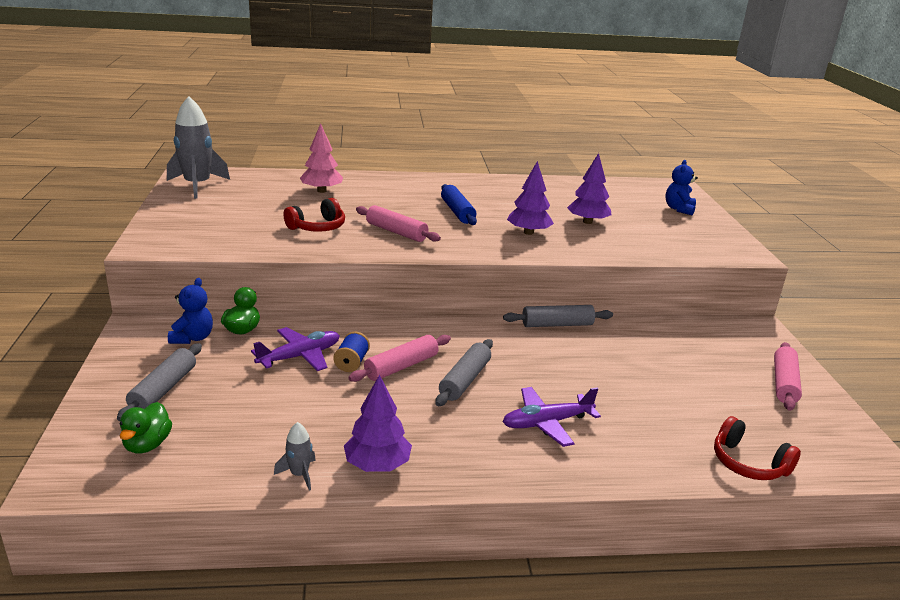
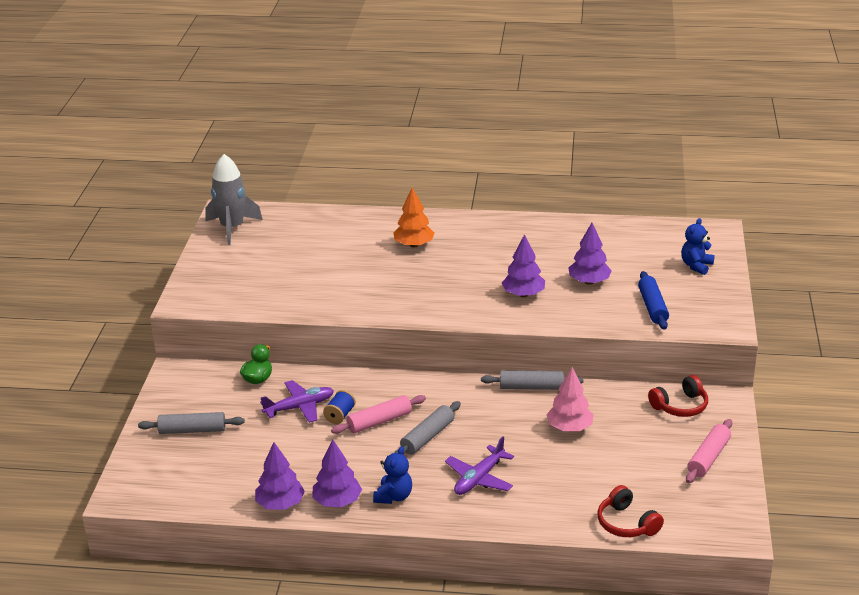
camera: 15 degrees right, 5 degrees up
(147, 444) = (178, 474): green duck -> none
(164, 389) = (192, 430): grey rolling pin -> grey rolling pin turned 60 degrees clockwise
(193, 338) = (217, 385): blue teddy bear -> blue teddy bear (393, 496)
(299, 474) = (280, 504): grey rocket -> purple tree
(317, 227) = (330, 283): red headphones -> red headphones (680, 406)
(321, 191) = (344, 236): pink tree -> pink tree (569, 428)
(396, 197) = (414, 245): none -> orange tree
(396, 232) = (399, 291): pink rolling pin -> none
(457, 212) = (466, 266): blue rolling pin -> blue rolling pin (653, 307)
(546, 423) = (479, 478): purple plane -> purple plane turned 45 degrees counterclockwise

